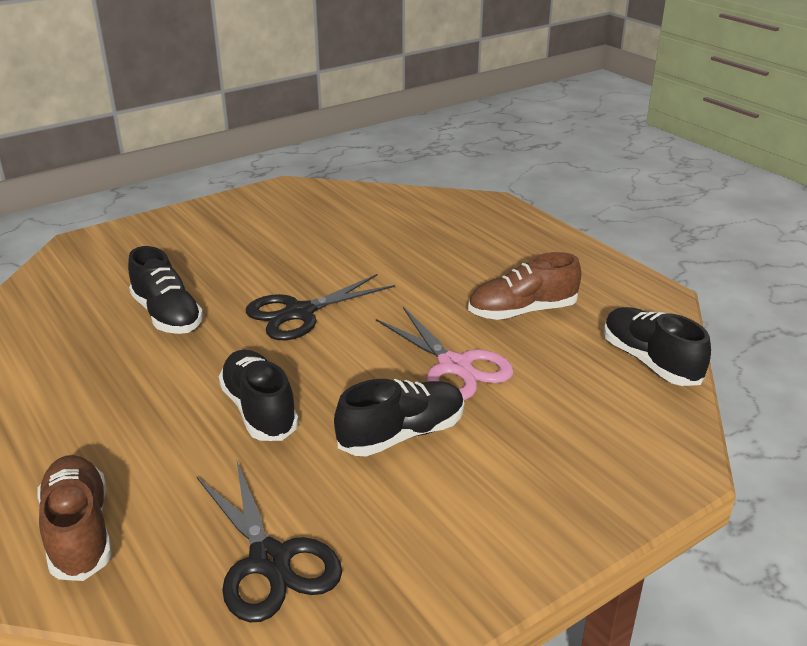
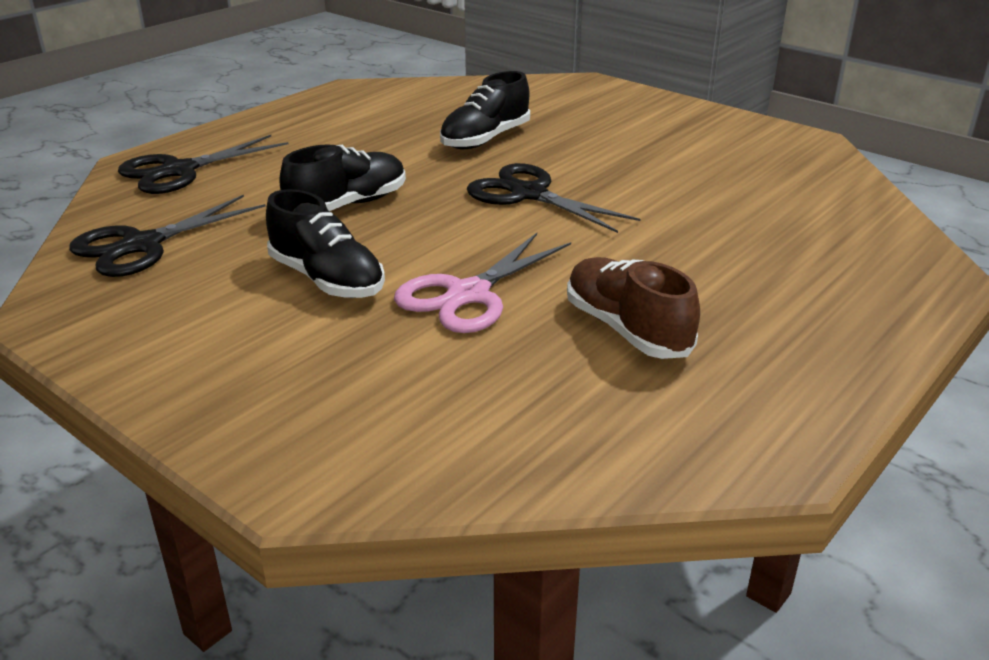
camera: 75 degrees right, 0 degrees up
(79, 531) = (179, 171): brown shoe -> black scissors
(650, 361) = (555, 451): black shoe -> none

